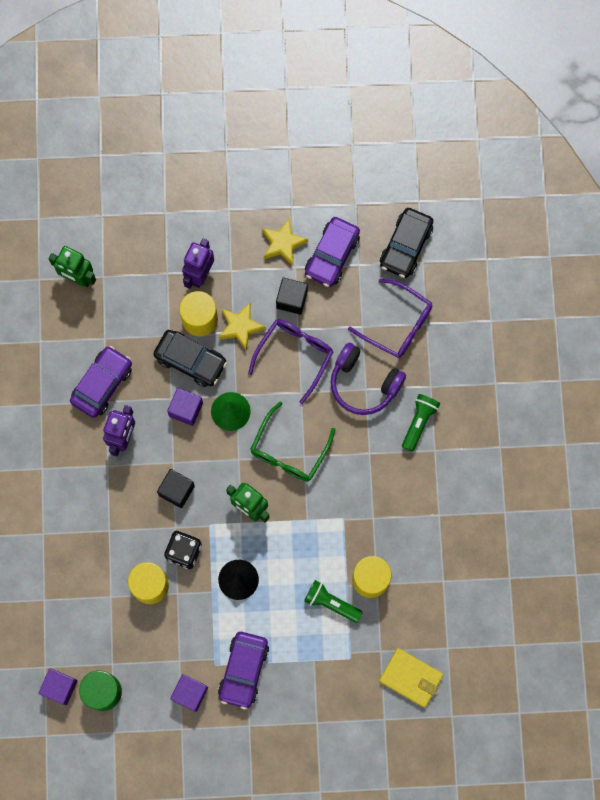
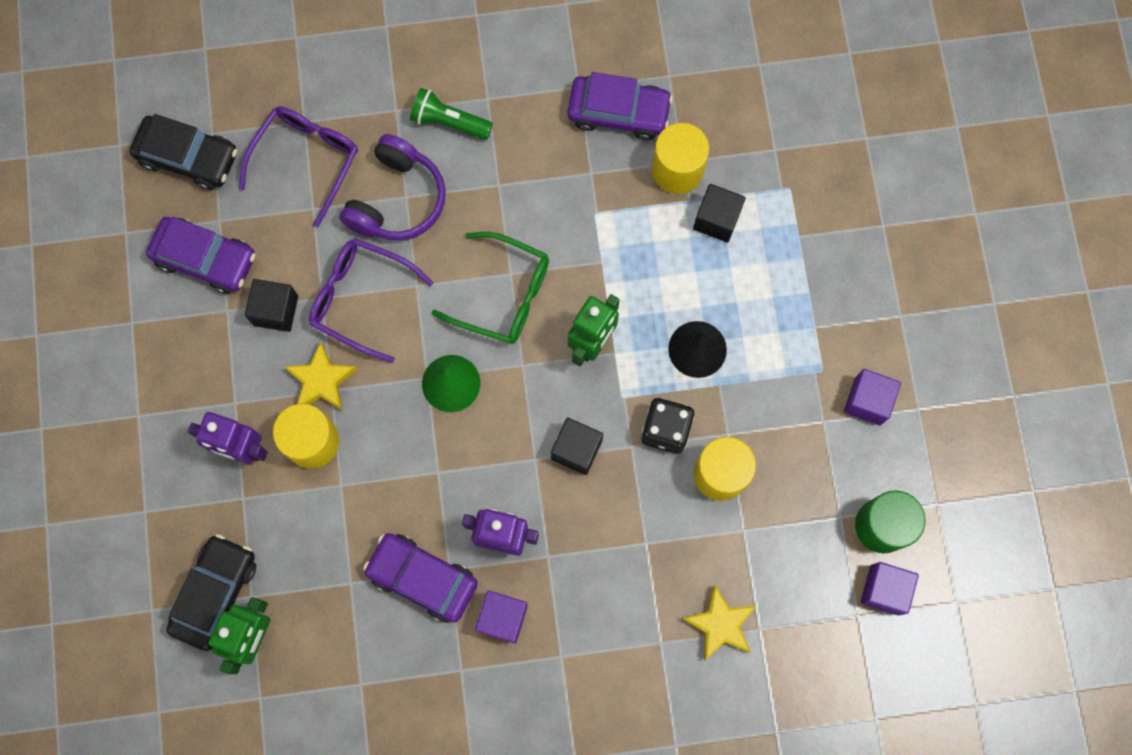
camera: 95 degrees left, 0 degrees up
(186, 409) = (453, 448): purple cube -> purple cube (502, 618)
(190, 360) = (377, 449): black car -> black car (215, 593)
(243, 670) = (825, 329): purple car -> purple car (618, 112)
(283, 243) = (189, 330): yellow star -> yellow star (720, 624)
(331, 603) = (716, 219): green flashlight -> black cube
(411, 678) = (806, 108): yellow wallet -> none

